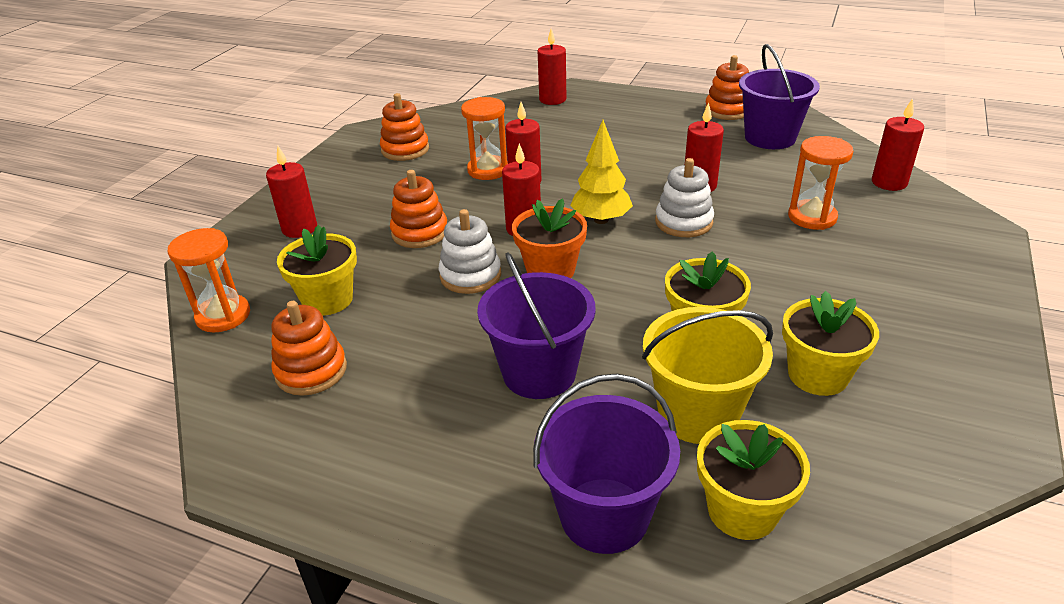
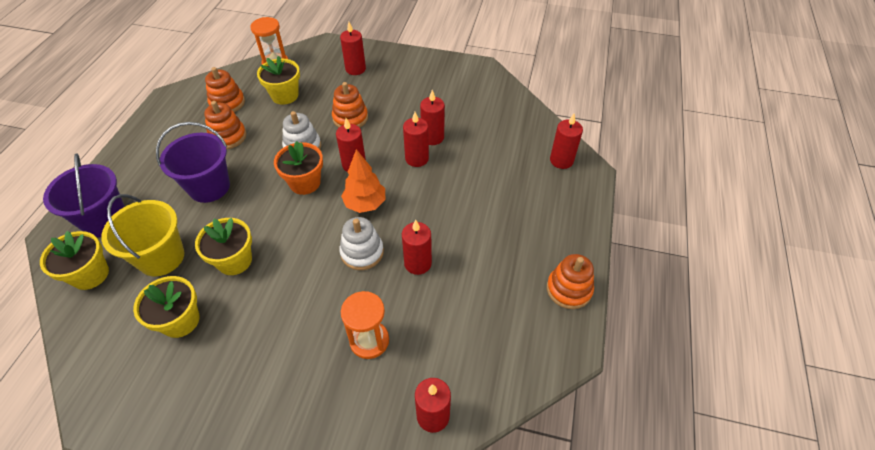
camera: 80 degrees right, 15 degrees up
(405, 150) = (458, 92): orange stacking toy -> orange stacking toy (228, 137)
(488, 170) = (432, 137): orange hourglass -> red candle
(601, 220) = (365, 204): yellow tree -> orange tree
(770, 138) = (514, 321): purple bucket -> none

